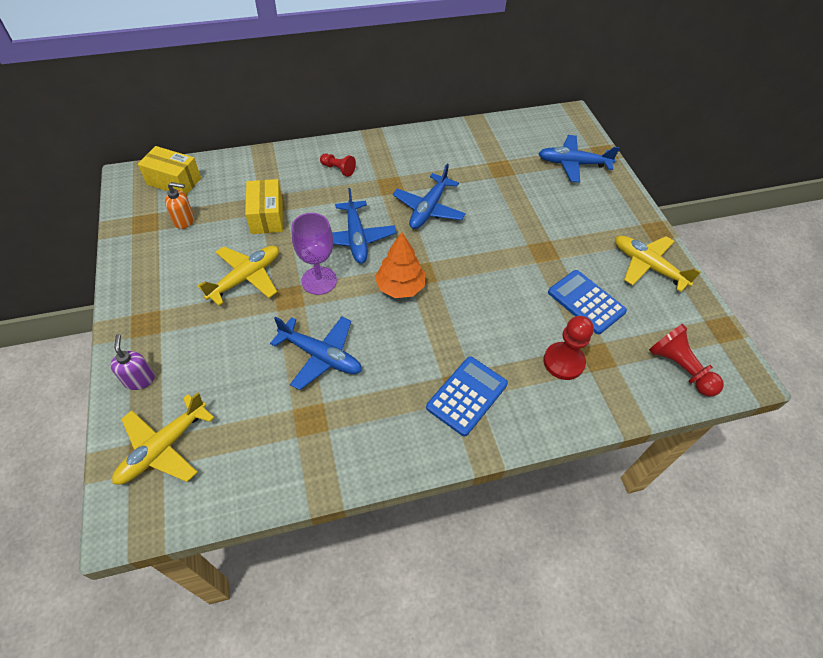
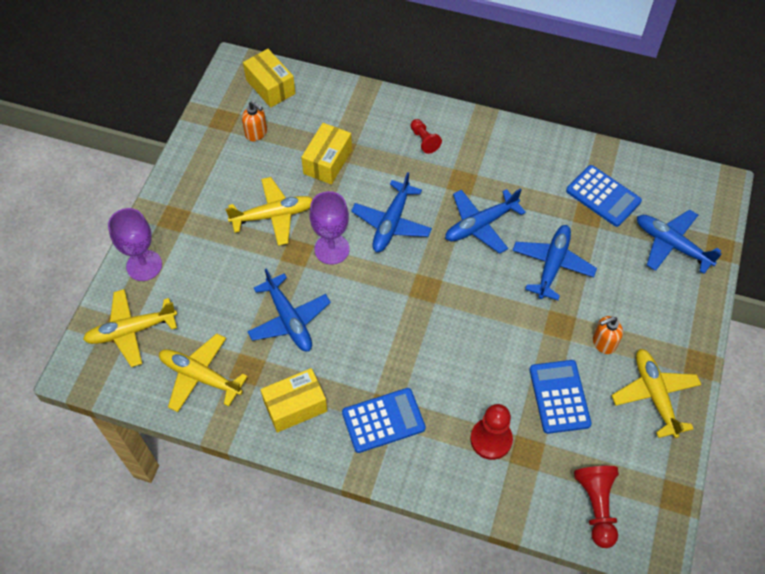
camera: 35 degrees right, 5 degrees up
(139, 379) = (144, 265): purple soap dispenser -> purple goblet
(267, 451) = (200, 376): none -> yellow plane
(380, 427) = (295, 406): none -> yellow box
(400, 287) = (397, 291): orange tree -> none
(501, 153) = (603, 196): none -> blue calculator
(504, 212) = (552, 265): none -> blue plane
(584, 248) = (603, 343): none -> orange soap dispenser

